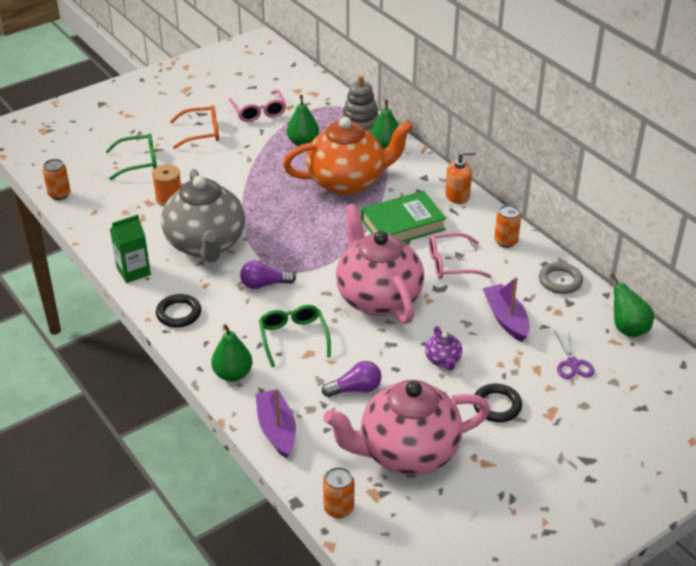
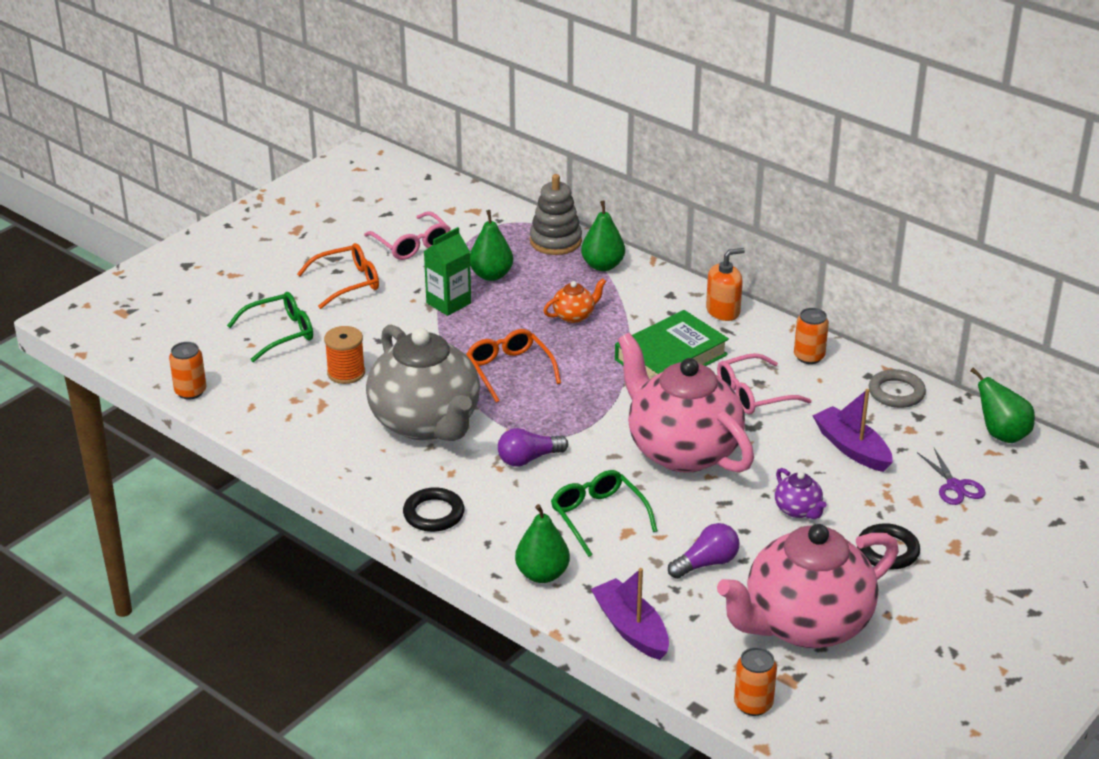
camera: 15 degrees left, 5 degrees down
(133, 271) = (346, 472): green carton -> green carton (448, 303)
(282, 215) = (509, 370): none -> orange glasses
(347, 182) = (574, 316): orange teapot -> orange teapot, size x0.40

